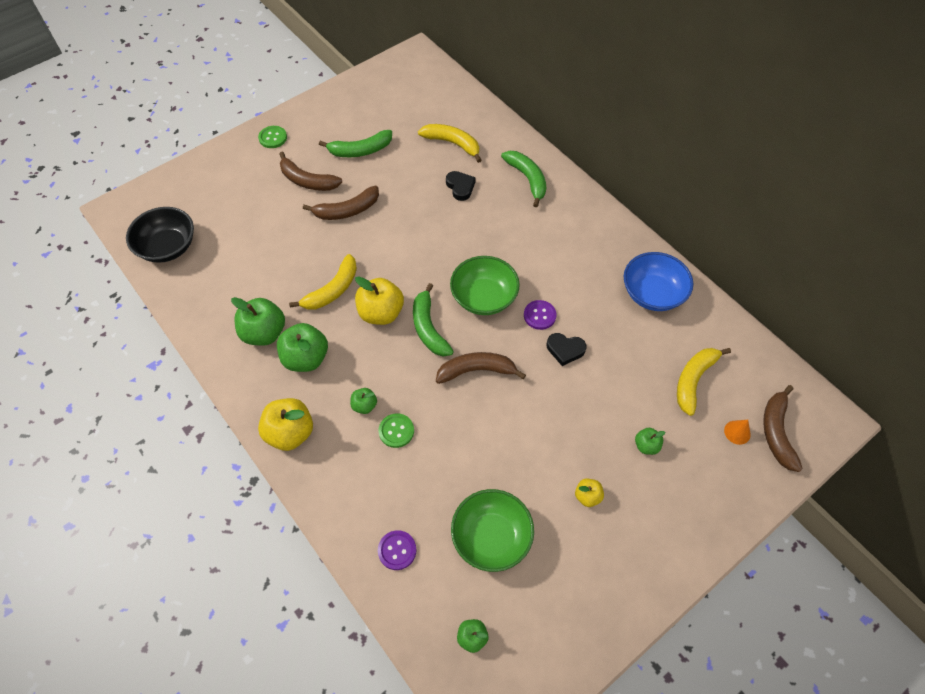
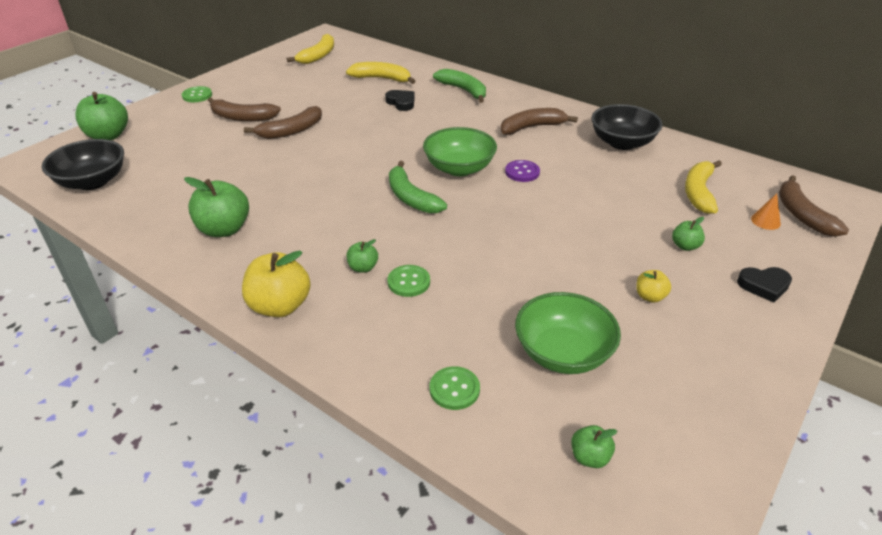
camera: 15 degrees left, 20 degrees down
(306, 358) = (280, 241): green apple -> green apple (108, 136)
(332, 290) = (294, 186): yellow banana -> yellow banana (318, 56)
(360, 150) = (291, 93): green banana -> none
(381, 313) = (354, 194): yellow apple -> none
(397, 550) = (454, 389): purple button -> green button
(476, 370) = (477, 220): brown banana -> brown banana (532, 127)
(565, 350) = (561, 191): black heart -> black heart (764, 286)
(652, 293) = (622, 143): blue bowl -> black bowl

